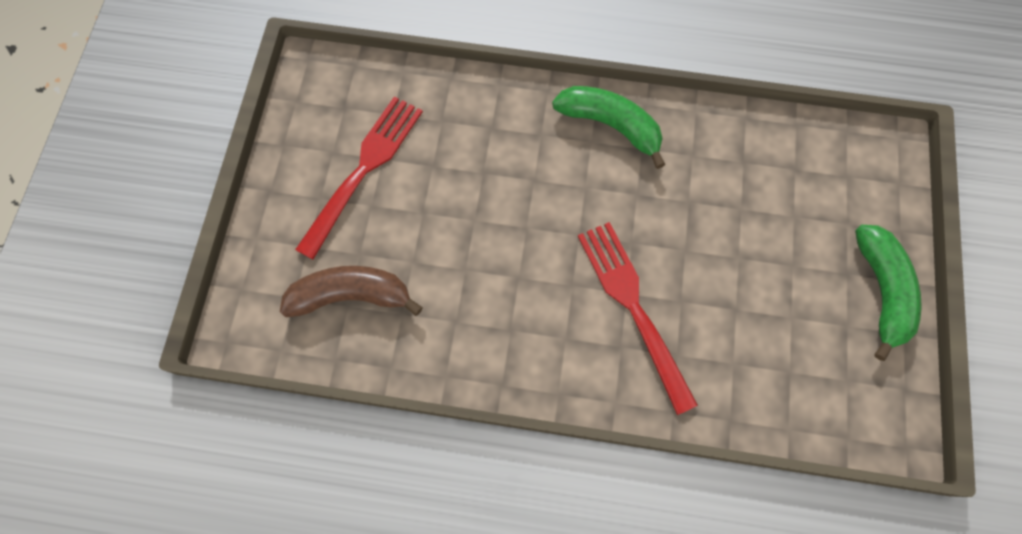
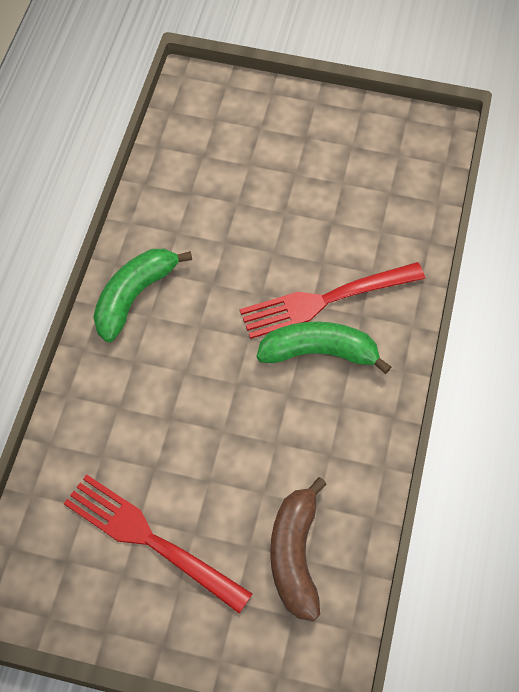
camera: 85 degrees left, 10 degrees down
(881, 290) = (323, 117): green banana -> green banana (319, 352)

